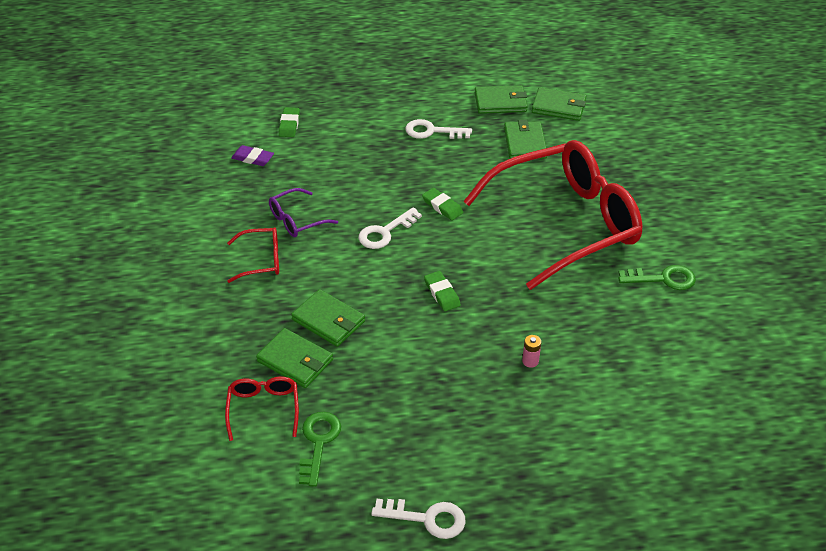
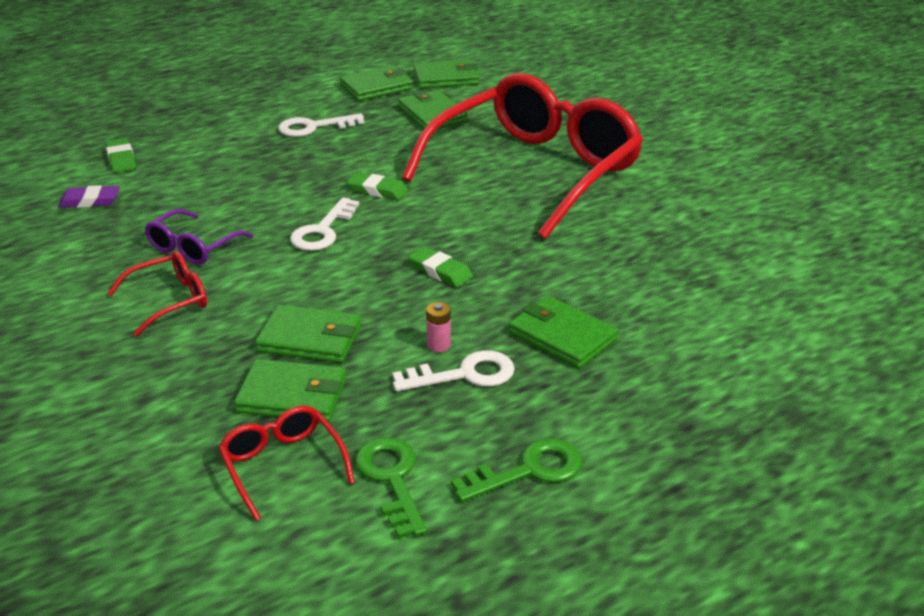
camera: 25 degrees left, 10 degrees down
(427, 518) = (608, 517): white key -> white key (465, 374)
(487, 376) = (562, 336): none -> green wallet
(530, 361) = (601, 307): pink battery -> pink battery (438, 345)
(663, 279) = (683, 192): green key -> green key (529, 471)

